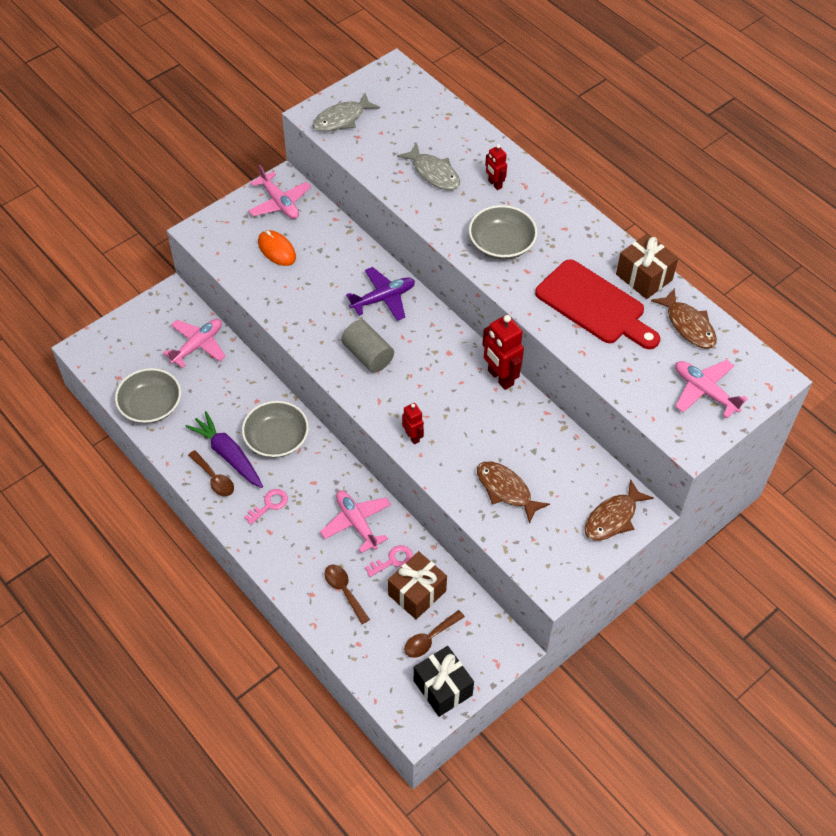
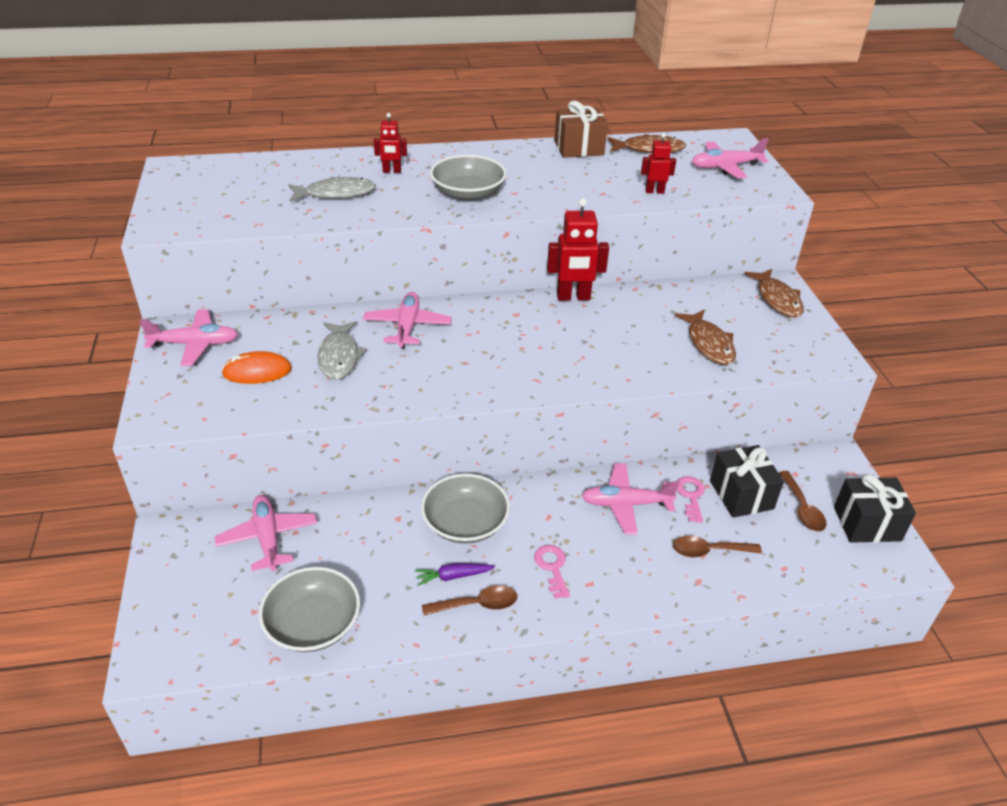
camera: 60 degrees left, 15 degrees down
(228, 455) = (453, 576): purple carrot -> purple carrot, size x0.53
(342, 119) = (189, 215): grey fish -> grey fish (339, 356)
(368, 355) = (470, 364): grey cylinder -> none
(383, 298) = (407, 326): purple plane -> pink plane
(412, 436) = (601, 375): red robot -> red robot (654, 191)
(417, 593) = (741, 495): brown gift -> black gift
(506, 490) = (709, 344): brown fish -> brown fish turned 90 degrees counterclockwise
(594, 305) = (588, 178): red cutting board -> none

